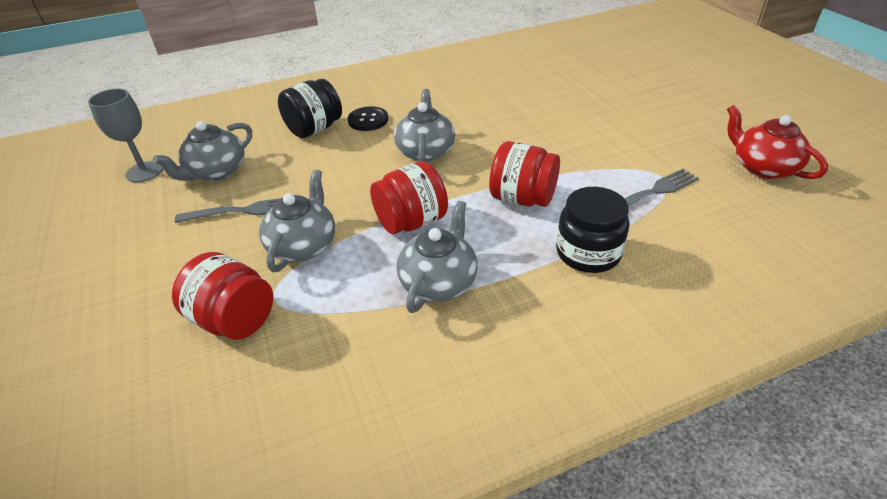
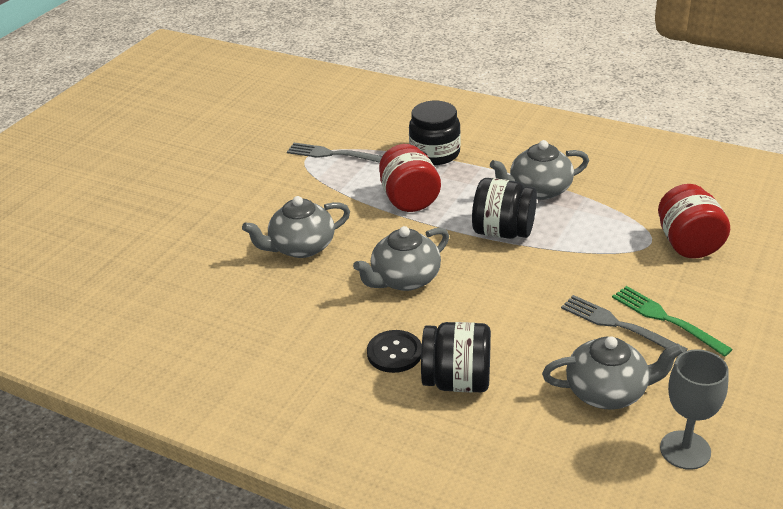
camera: 130 degrees left, 5 degrees down
(207, 236) = (666, 319): none -> green fork
(303, 245) = (597, 263): grey teapot -> grey teapot (301, 247)
(411, 222) = (503, 232): red jar -> black jar
(762, 167) = (247, 126): red teapot -> none

